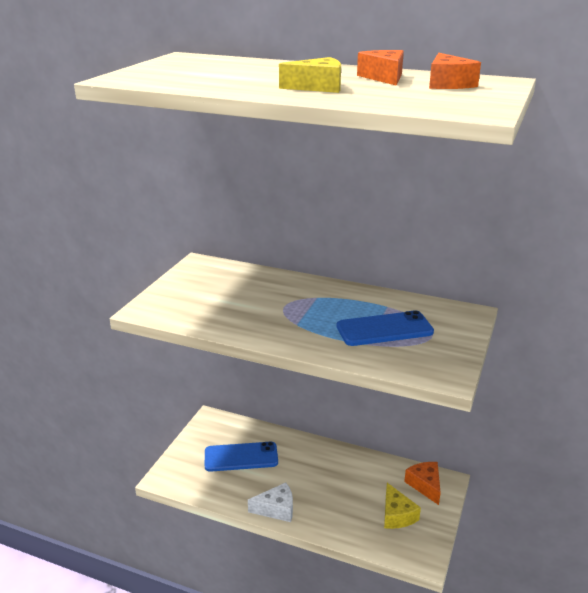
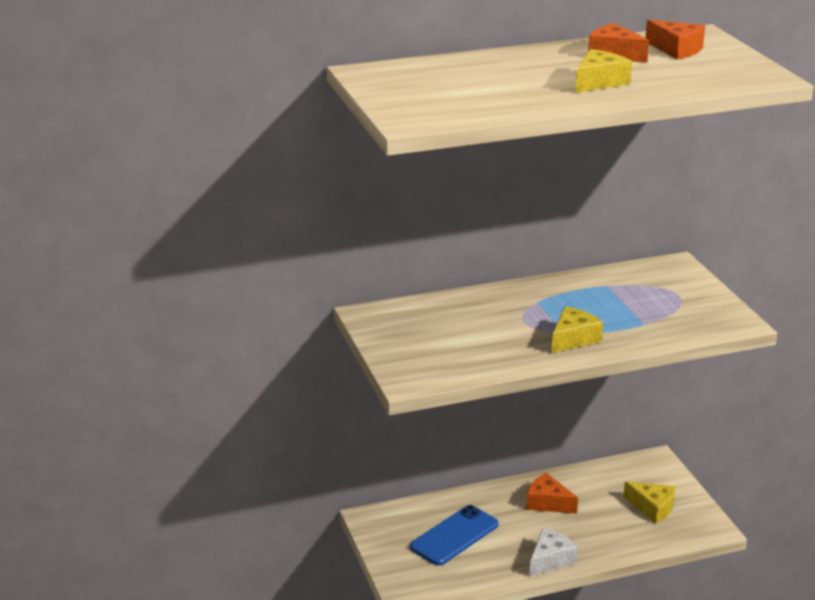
camera: 40 degrees left, 0 degrees up
(295, 331) = (573, 339): none -> yellow cheese
(384, 329) = (637, 306): blue phone -> none
(425, 485) = (644, 472): orange cheese -> orange cheese (547, 503)

